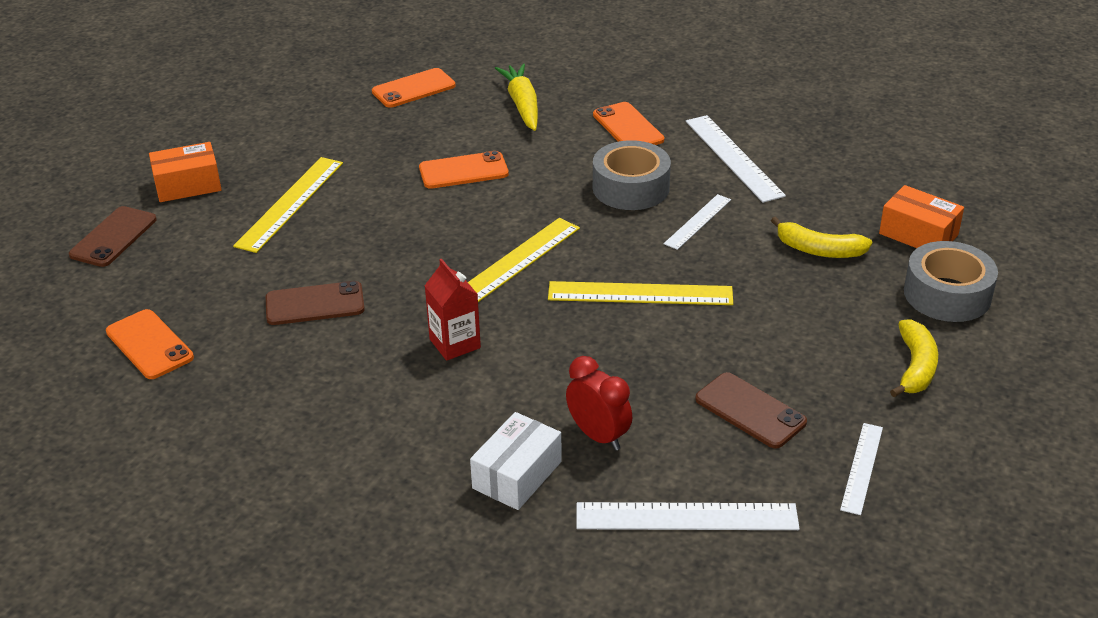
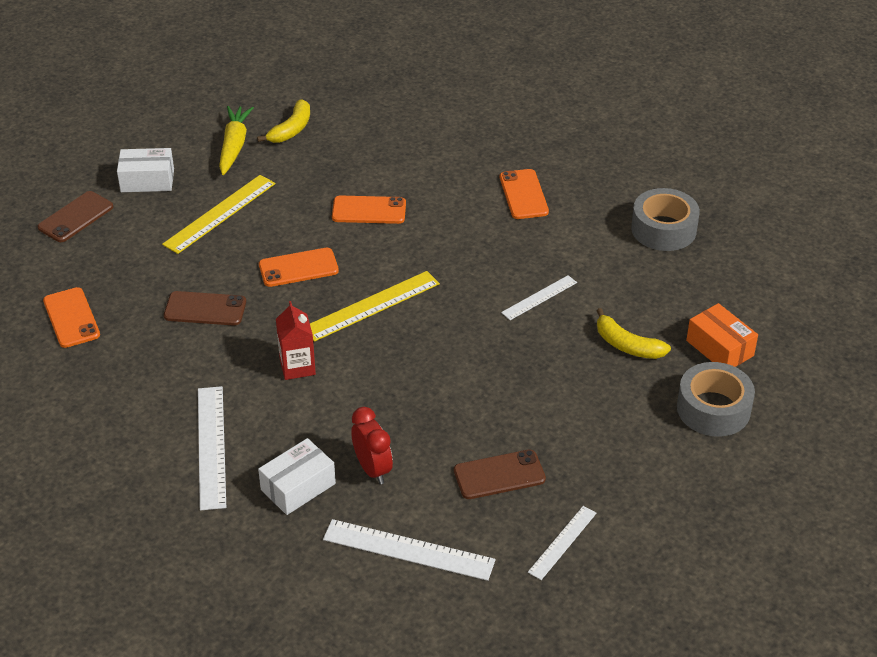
camera: 15 degrees right, 5 degrees up
(188, 185) = (147, 180): orange box -> white box
(413, 89) = (361, 121): orange phone -> orange phone (298, 268)
(522, 105) = (444, 155): yellow carrot -> yellow carrot (234, 146)
(631, 188) = (499, 254): grey tape -> grey tape (663, 229)
(640, 294) = (461, 354): yellow ruler -> none
(733, 157) = (599, 242): white ruler -> white ruler (211, 446)
(750, 411) = (499, 475): brown phone -> brown phone turned 75 degrees counterclockwise
(915, 367) = (651, 468): yellow banana -> yellow banana (291, 129)

